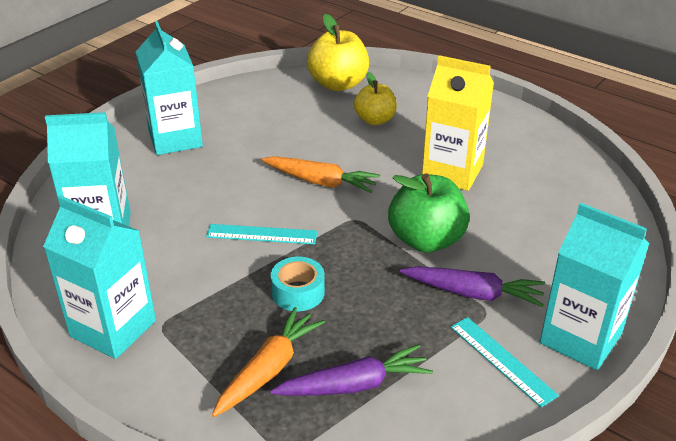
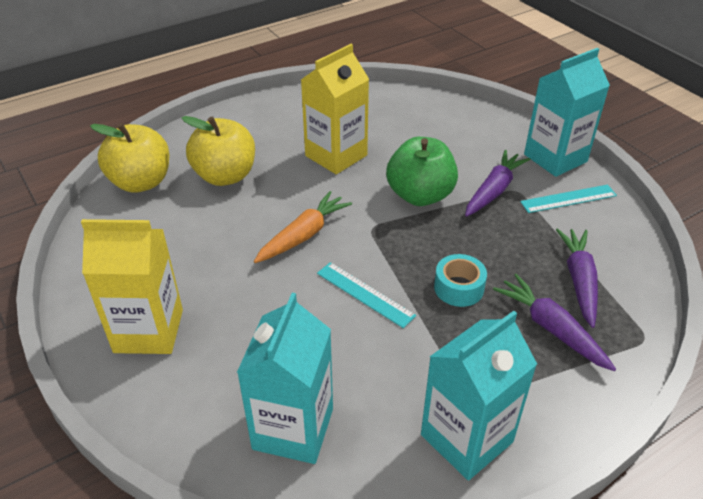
camera: 70 degrees left, 5 degrees up
(175, 139) = (149, 331): turquoise carton -> yellow carton
(262, 234) = (365, 294): turquoise ruler -> turquoise ruler turned 75 degrees counterclockwise
(269, 369) = (551, 328): orange carrot -> purple carrot
(375, 120) = (225, 176): yellow apple -> yellow apple, size x1.54

